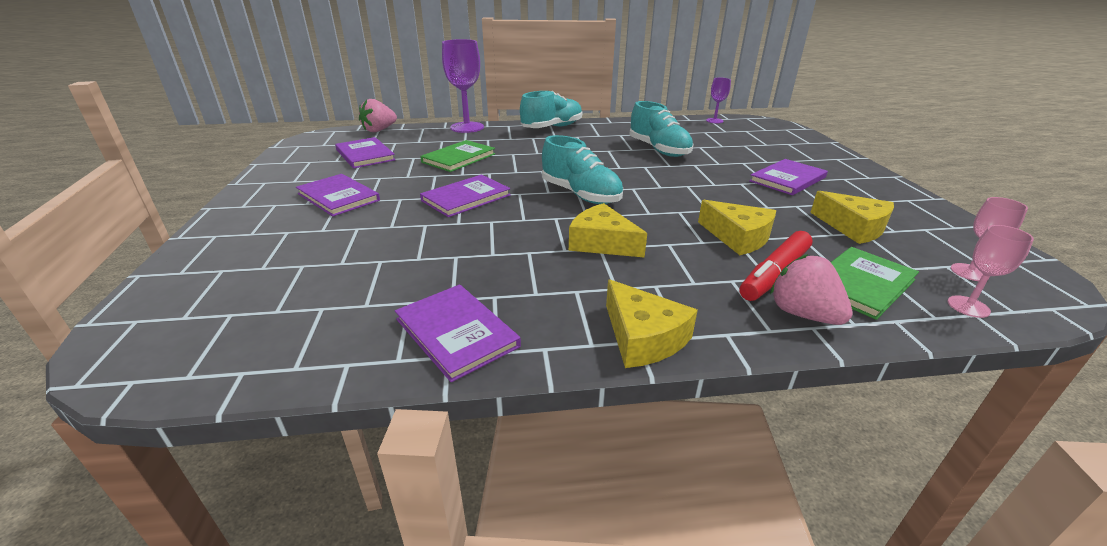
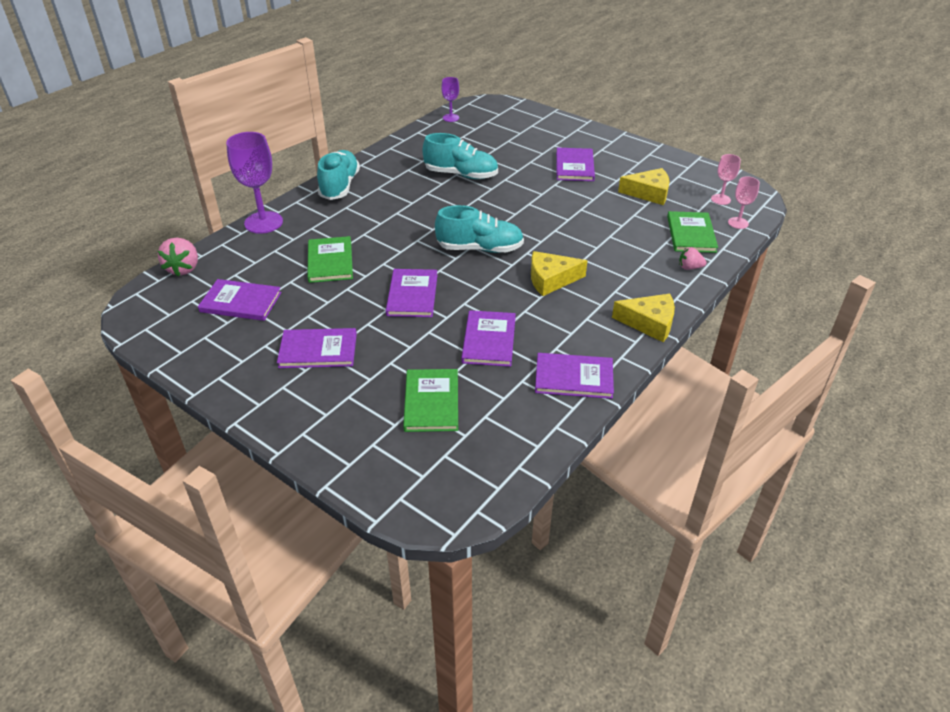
camera: 45 degrees left, 10 degrees up
(316, 270) = (431, 402): none -> green book
(453, 255) = (489, 340): none -> purple book
(738, 237) = (608, 233): yellow cheese -> none
(774, 274) = (653, 250): red marker -> none
(803, 314) = (689, 267): pink strawberry -> pink strawberry, size x0.60

